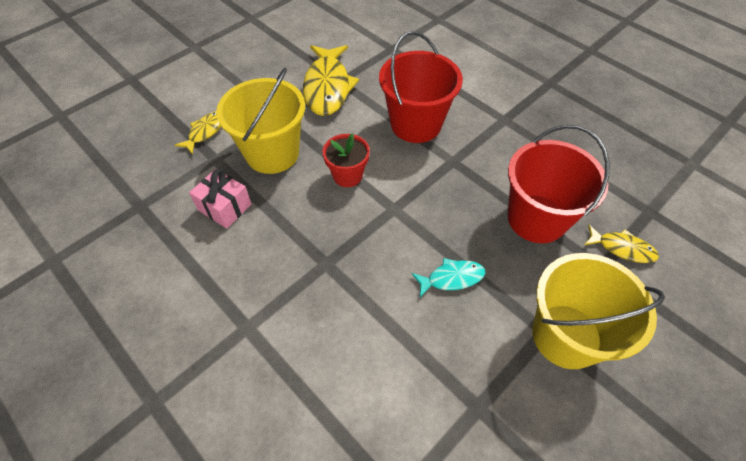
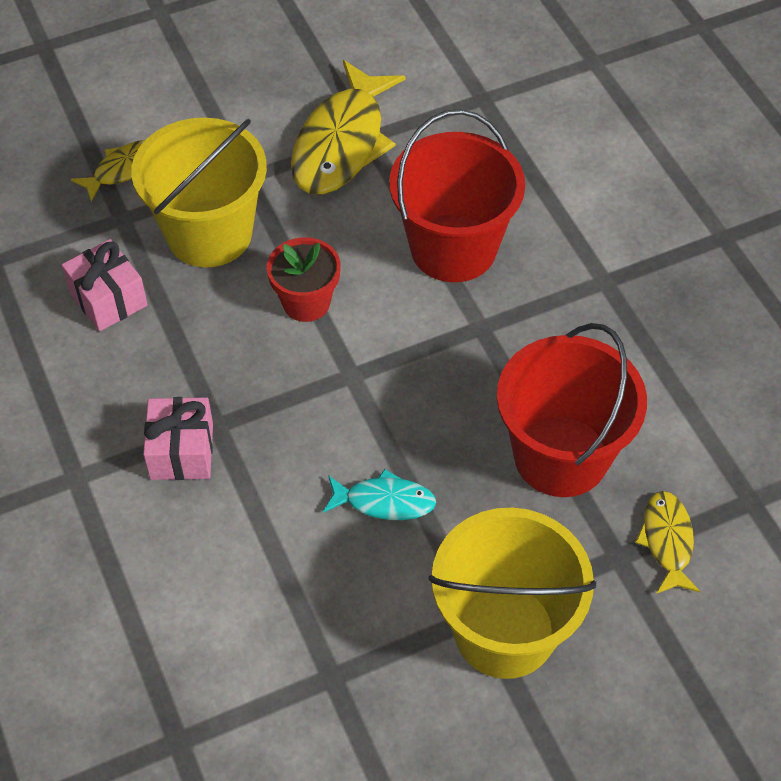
camera: 20 degrees right, 0 degrees up
(311, 287) = (181, 451): none -> pink gift
(622, 248) = (667, 541): yellow fish -> yellow fish turned 135 degrees counterclockwise

